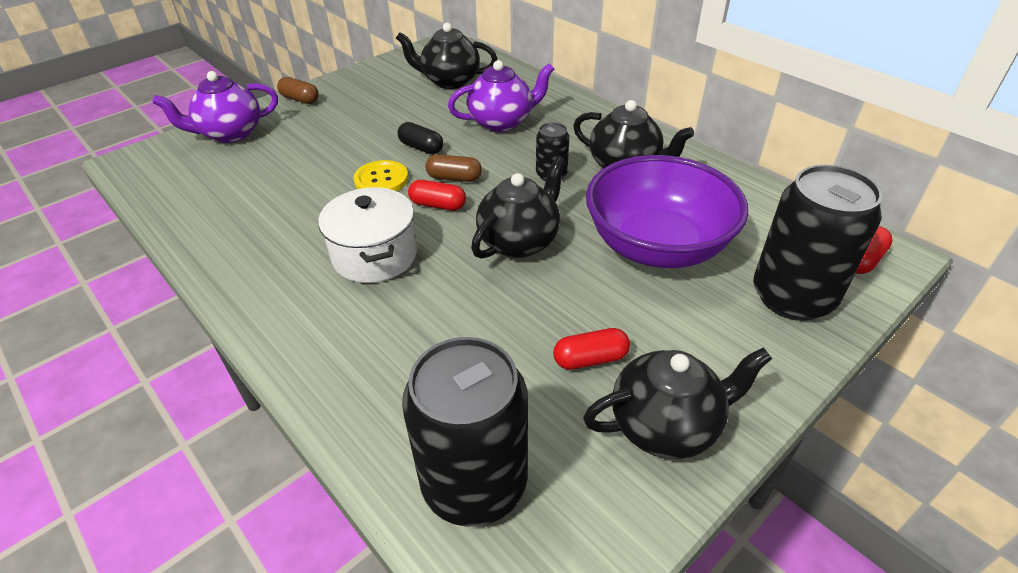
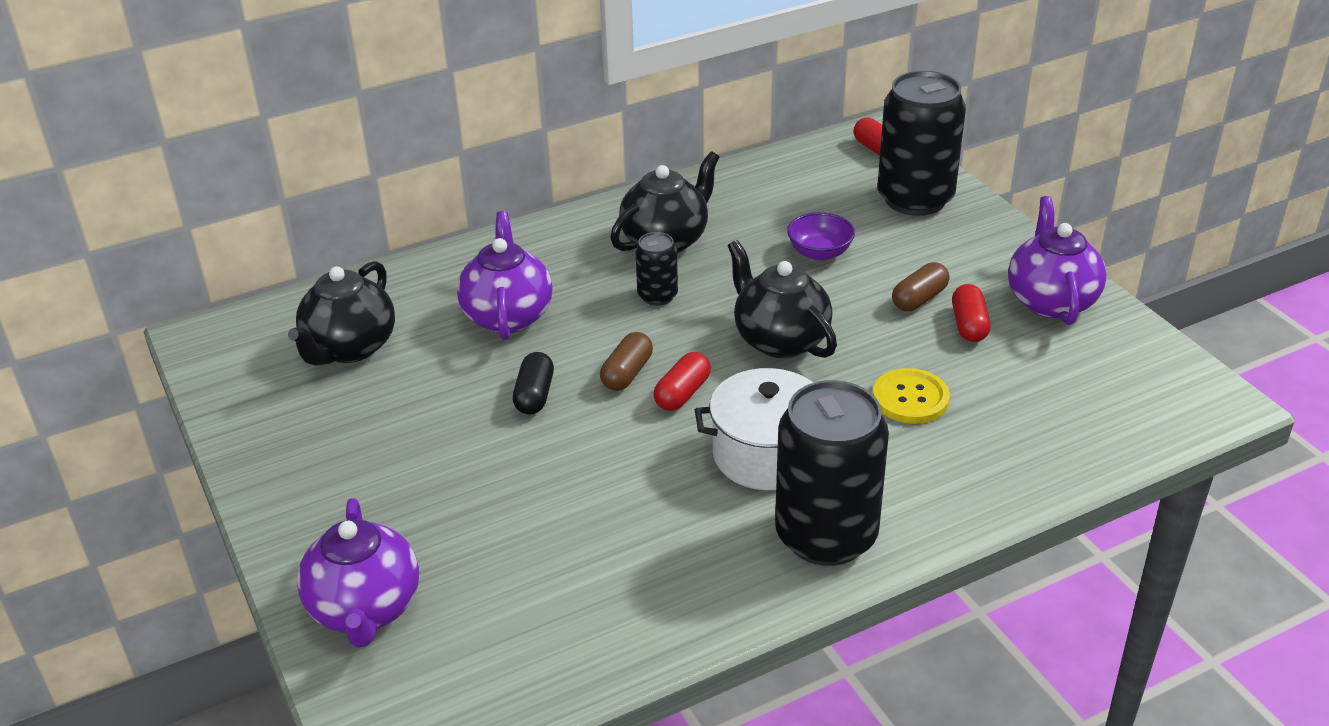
camera: 75 degrees left, 5 degrees down
(300, 99) = (293, 521): brown capsule -> brown capsule (919, 299)
(381, 180) = (599, 439): yellow button -> yellow button (910, 398)
(421, 147) = (534, 395): black capsule -> black capsule turned 45 degrees counterclockwise
(474, 483) = (1101, 413): black can -> black can (826, 536)
(656, 246) = (819, 252): purple bowl -> purple bowl, size x0.42
(666, 425) = (1050, 301): black teapot -> purple teapot

